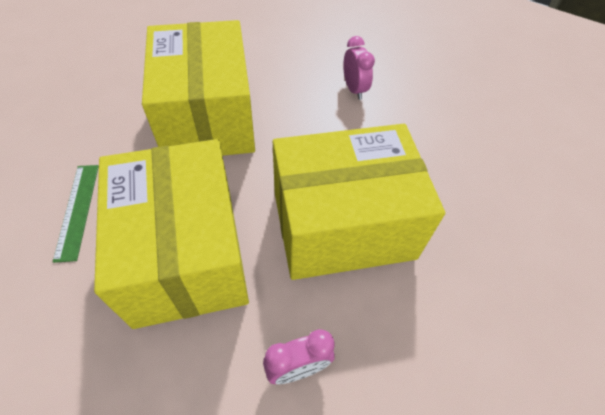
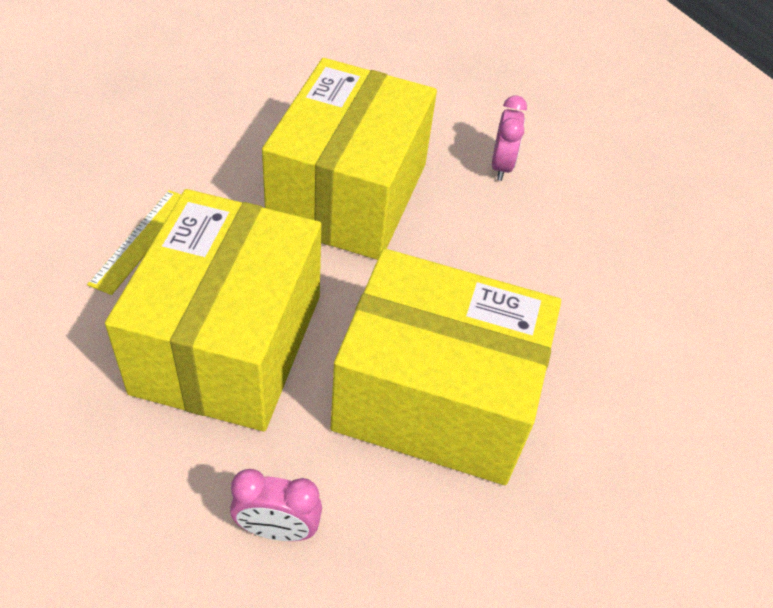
camera: 25 degrees right, 5 degrees down
(77, 210) = (141, 240): green ruler -> yellow ruler
(354, 89) = (566, 235): pink clock -> pink clock (501, 166)

